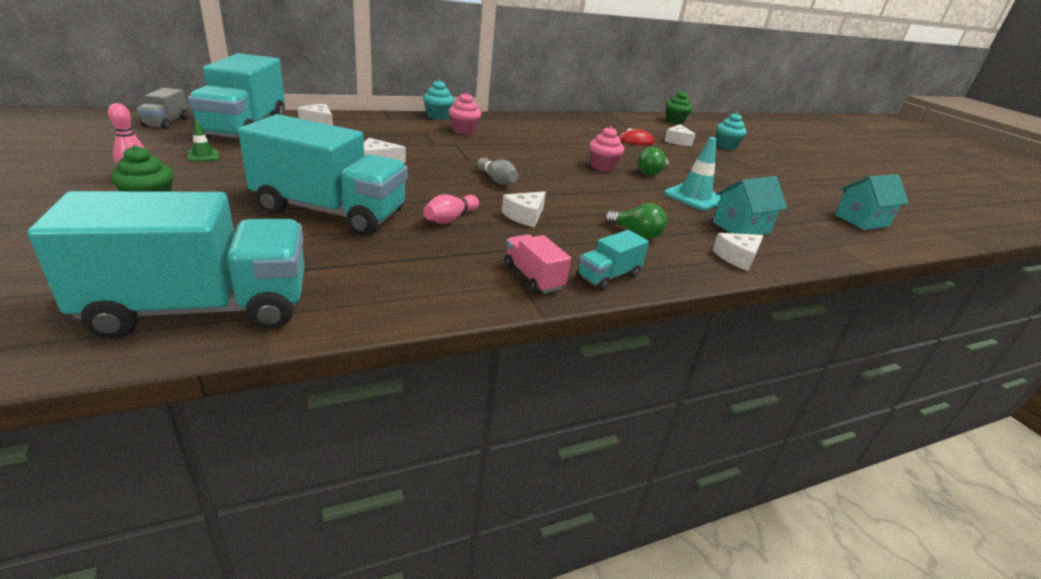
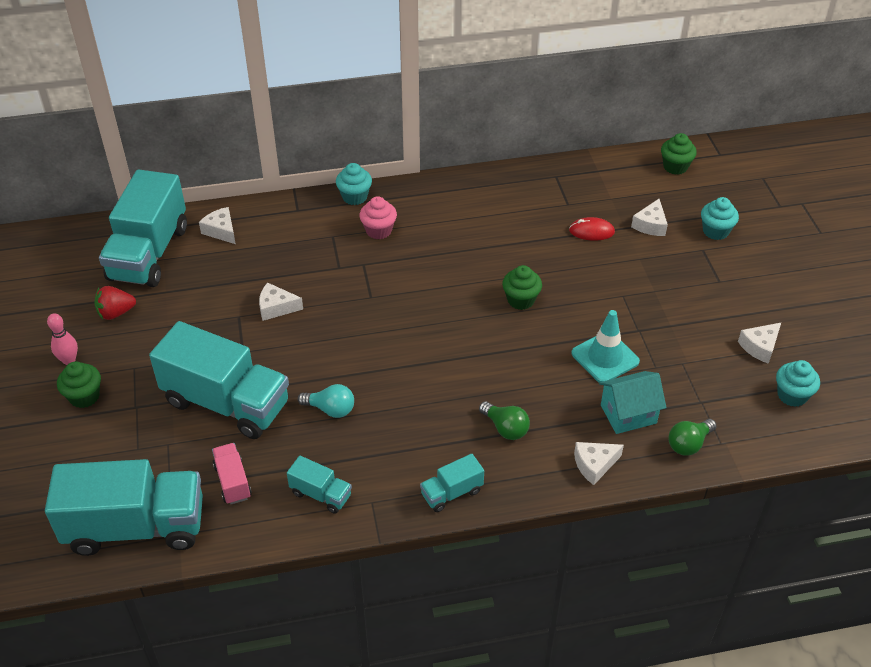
camera: 15 degrees right, 15 degrees up
(166, 122) = (76, 249): grey truck -> none
(203, 156) = (116, 313): green traffic cone -> red strawberry
(450, 218) = (330, 409): pink bowling pin -> turquoise light bulb
(457, 278) = (321, 494): none -> turquoise truck
(496, 180) = (391, 337): grey bowling pin -> none
(525, 216) = (403, 402): white cheese -> white cheese (760, 347)
(533, 277) = (384, 494): pink truck -> pink truck (233, 481)
(602, 167) = (520, 300): pink cupcake -> green cupcake
(651, 173) = (576, 308): green light bulb -> green light bulb (688, 444)
(861, 220) = (792, 395): turquoise house -> turquoise cupcake

